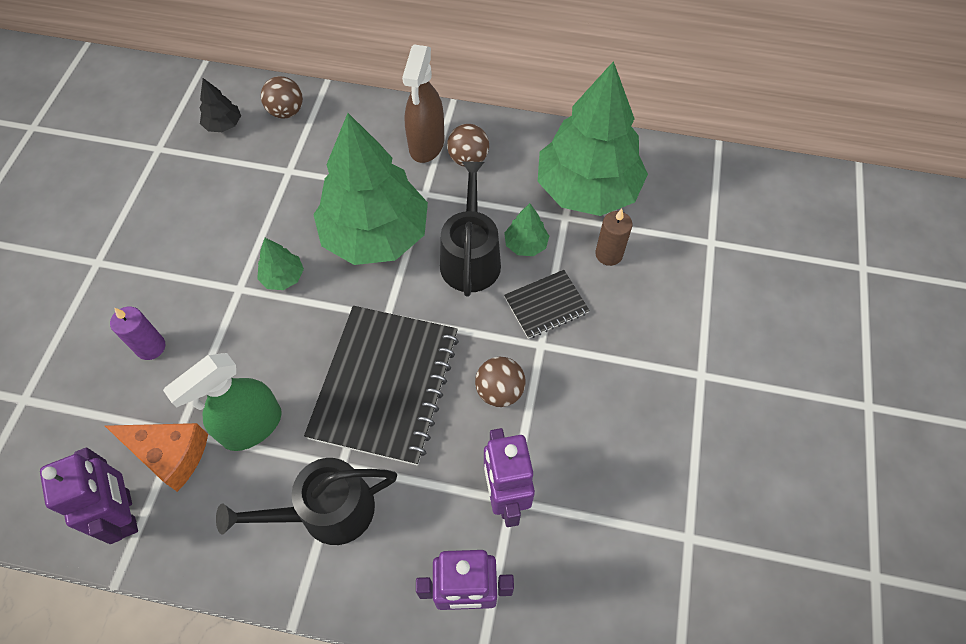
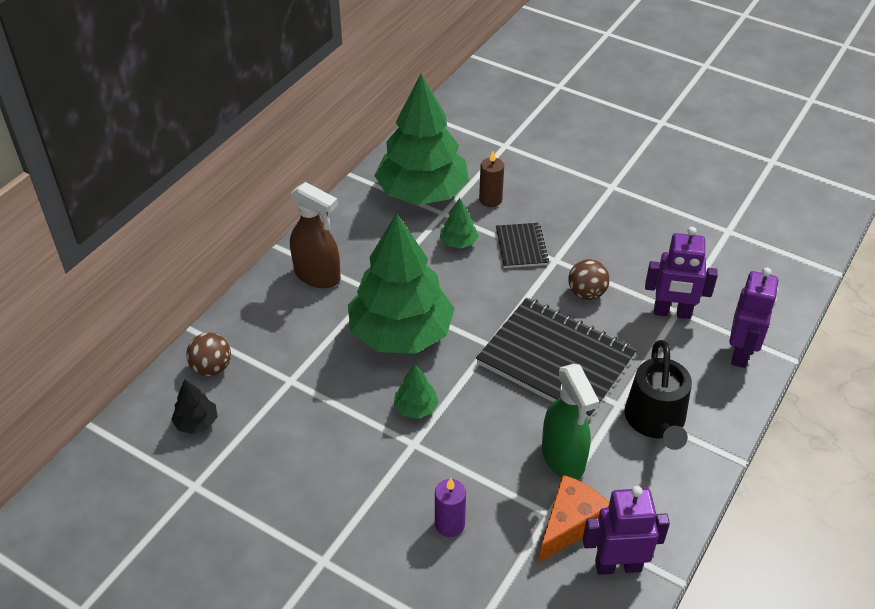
camera: 70 degrees left, 15 degrees down
(468, 159) = (350, 253): brown ball -> none
(470, 258) = (455, 278): black watering can -> none

